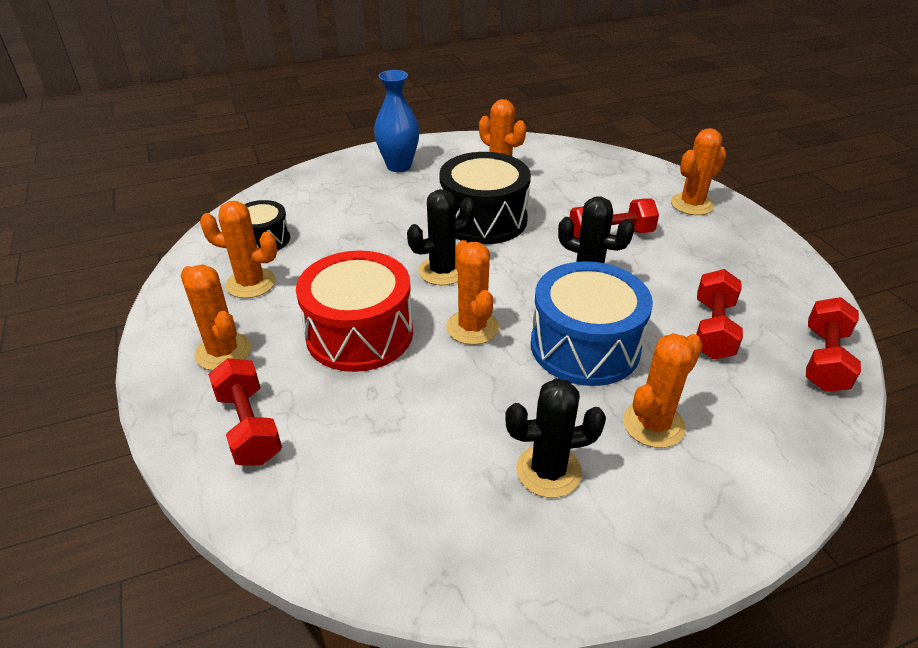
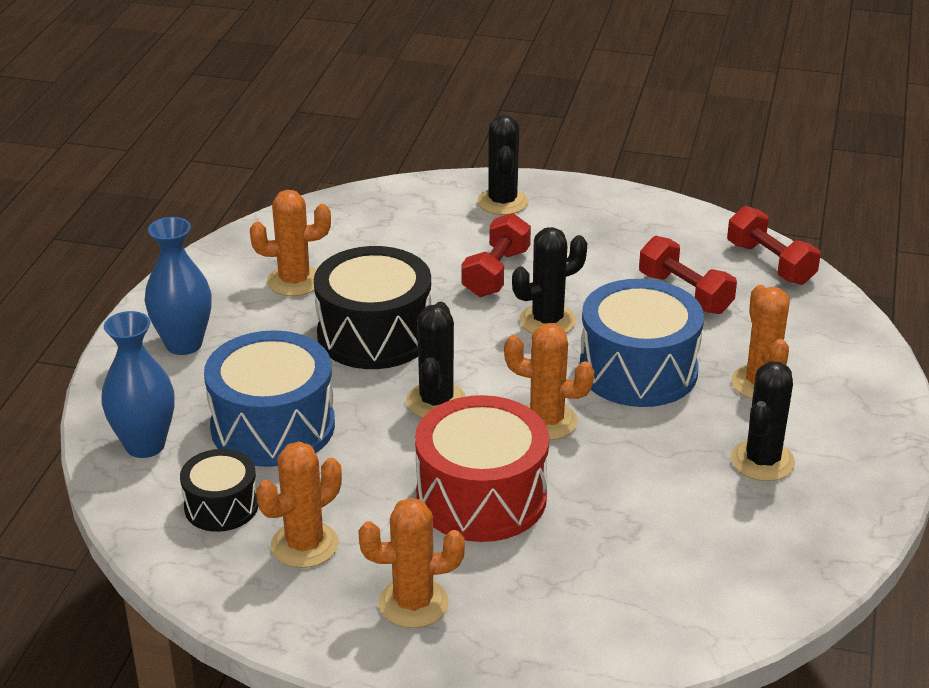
camera: 55 degrees left, 5 degrees down
(249, 426) = (551, 618): red dumbbell -> none
(297, 193) = (145, 445): none -> blue vase
(354, 224) = (273, 426): none -> blue drum
(692, 204) = (502, 202): orange cactus -> black cactus

